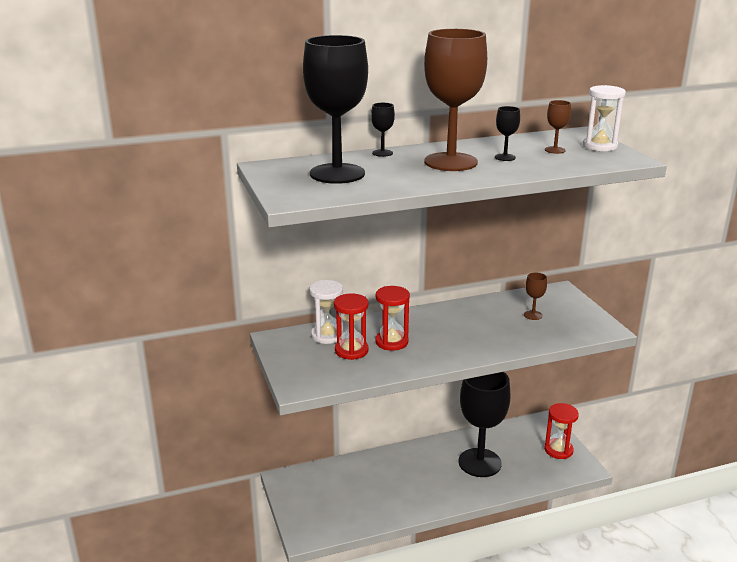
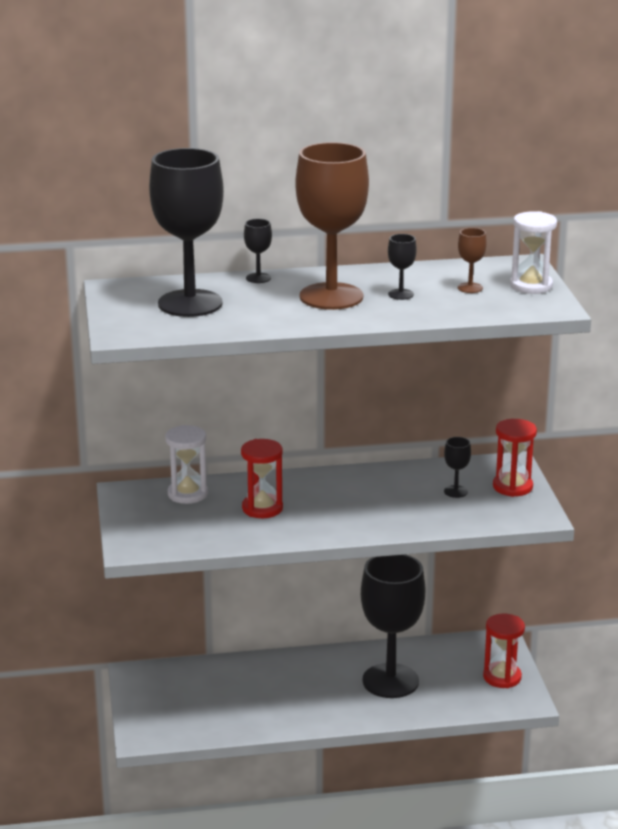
camera: 10 degrees right, 0 degrees up
(351, 351) = (209, 514): red hourglass -> red hourglass (512, 487)
(533, 315) = (455, 491): brown goblet -> black goblet

